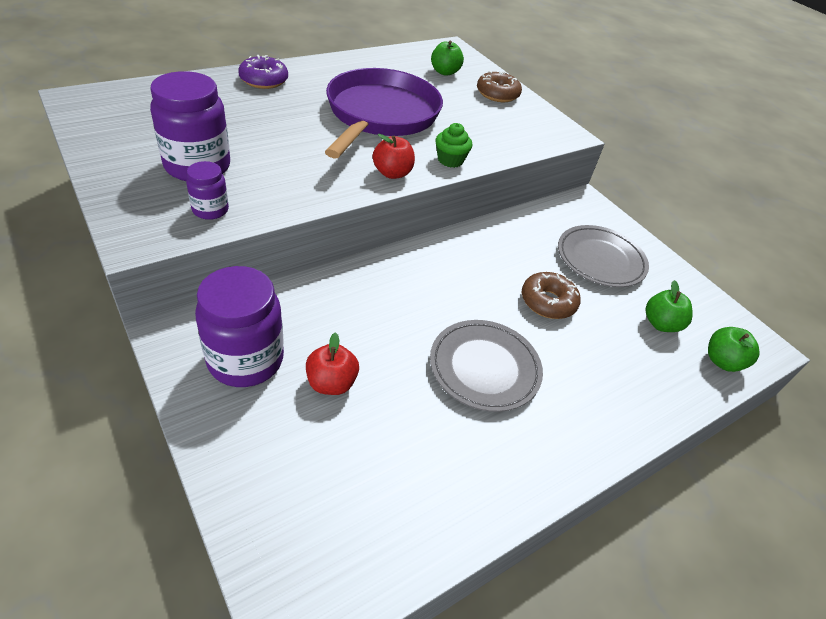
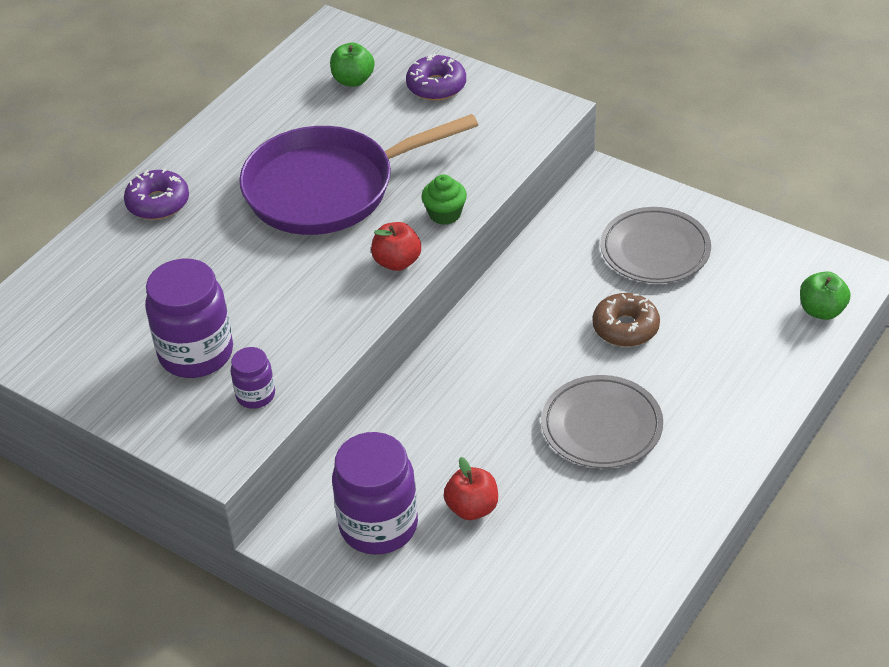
camera: 15 degrees left, 0 degrees up
(380, 115) = (328, 188): purple pan -> purple pan turned 105 degrees counterclockwise
(497, 94) = (436, 86): brown donut -> purple donut
(660, 324) = (748, 298): green apple -> none

